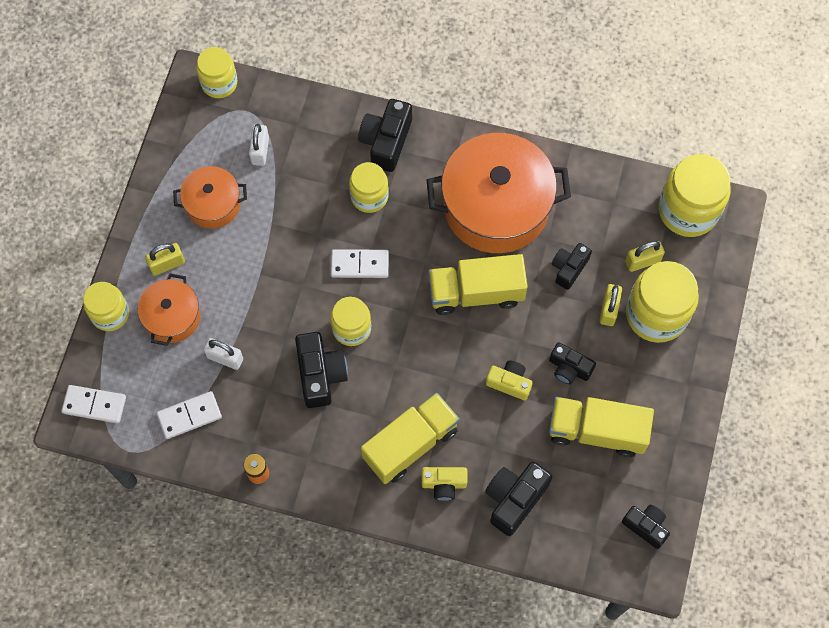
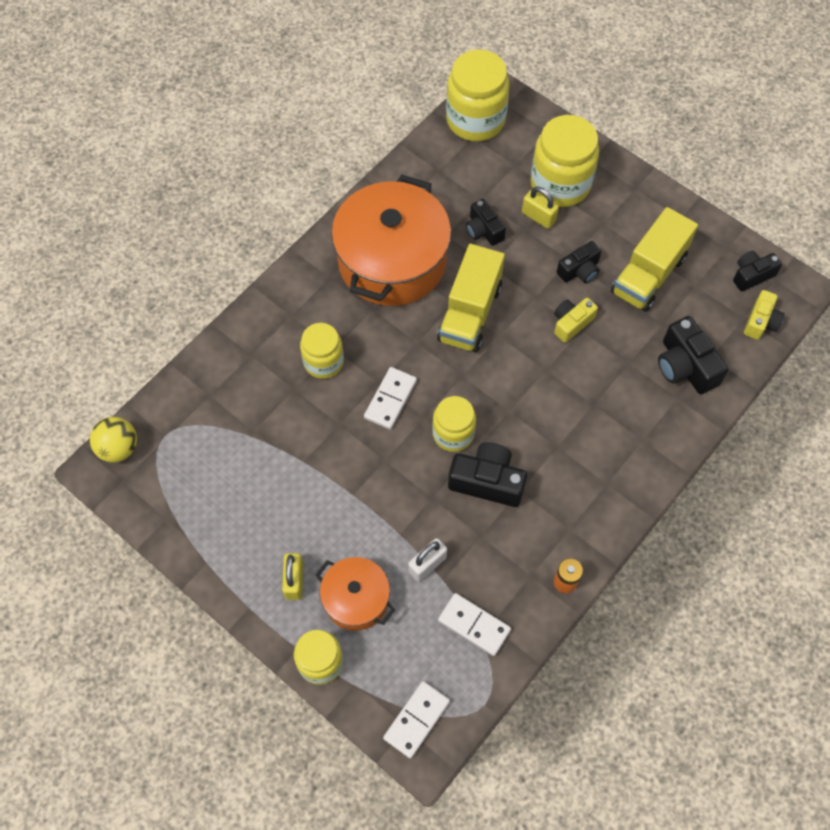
camera: 65 degrees left, 5 degrees down
(189, 416) = (474, 625): white domino -> white domino turned 60 degrees counterclockwise
(213, 204) = (251, 508): orange pot -> none
(219, 83) = (119, 448): yellow jar -> yellow ball
(260, 151) = (218, 440): white padlock -> none
(386, 141) = (274, 323): black camera -> none
(410, 444) = (594, 431): yellow truck -> none
(444, 484) = (646, 418): yellow camera -> yellow camera (760, 322)
(642, 261) = (505, 173): yellow padlock -> none

